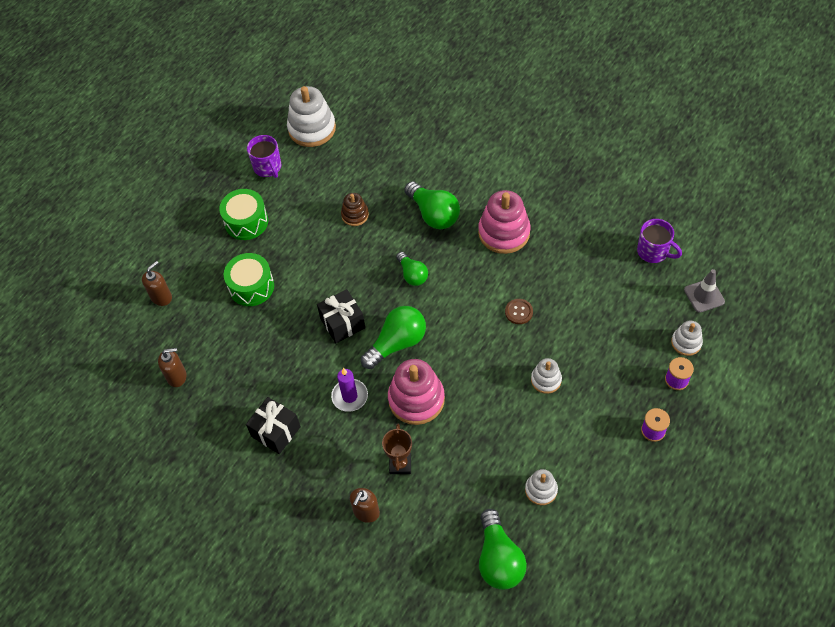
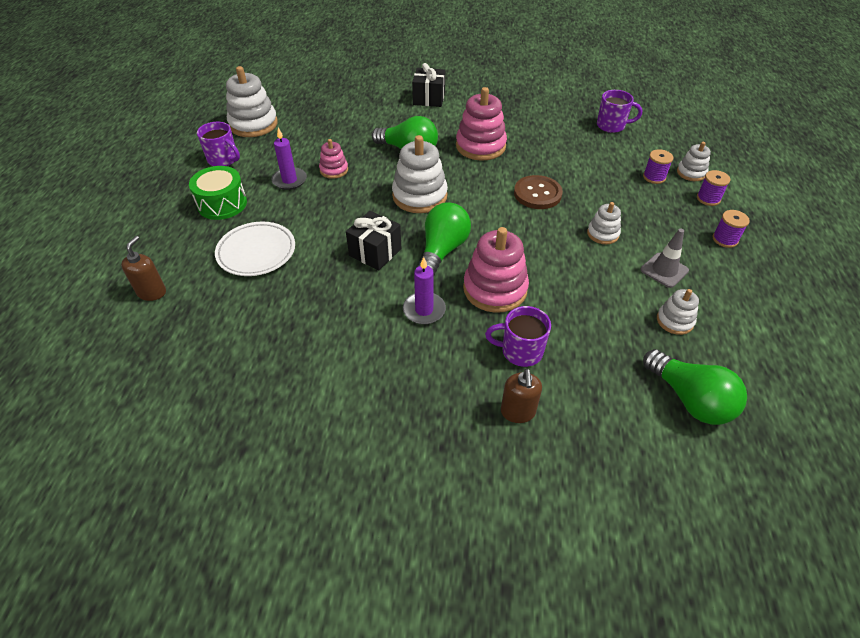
camera: 30 degrees left, 10 degrees down
(177, 376) = (207, 360): brown soap dispenser -> none
(251, 286) = (256, 252): green drum -> white plate
(276, 431) = (361, 372): black gift -> black gift (429, 98)
(312, 214) = (289, 180): none -> purple candle
(355, 215) = (334, 170): brown stacking toy -> pink stacking toy
(400, 464) = (520, 351): brown trophy -> purple mug
(412, 275) = (419, 196): green light bulb -> white stacking toy
(518, 312) = (537, 194): brown button -> brown button, size x1.68
(644, 334) = (654, 177): none -> purple spool
(704, 296) = (675, 141): grey traffic cone -> grey traffic cone (664, 270)

